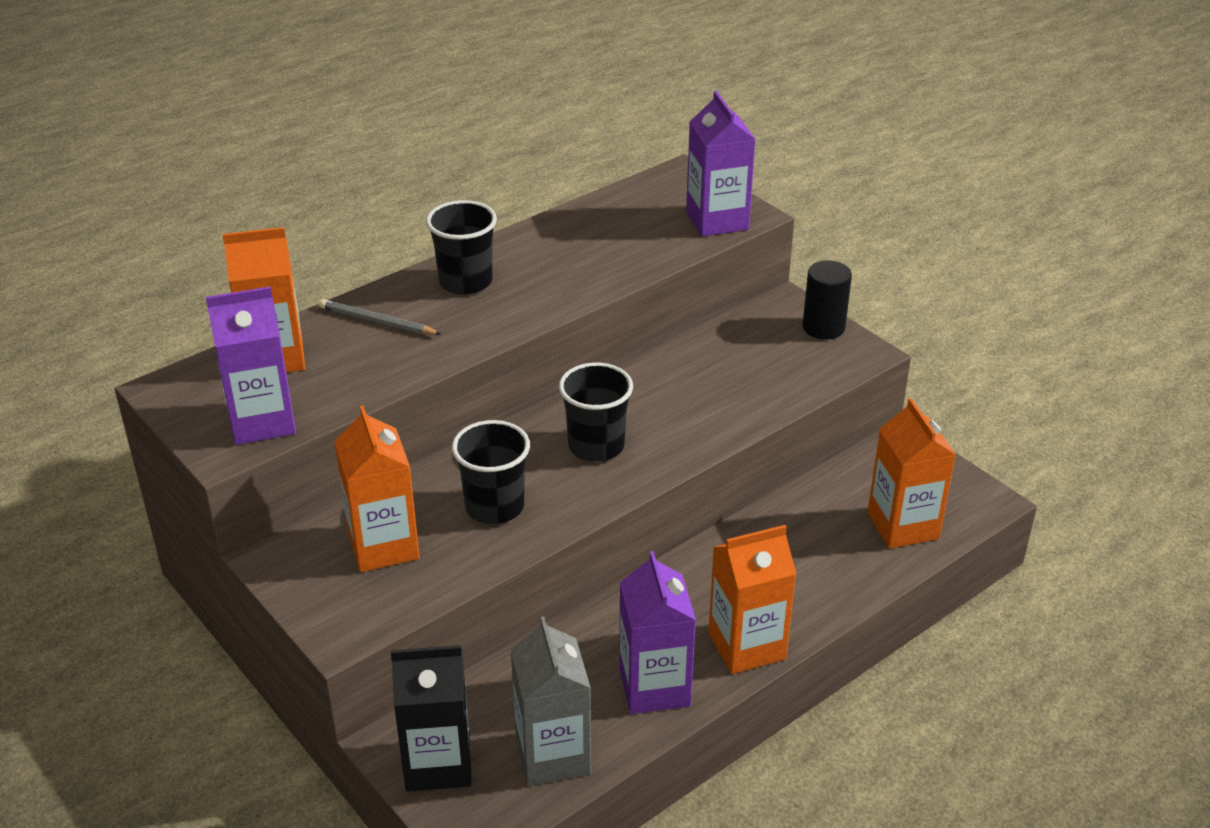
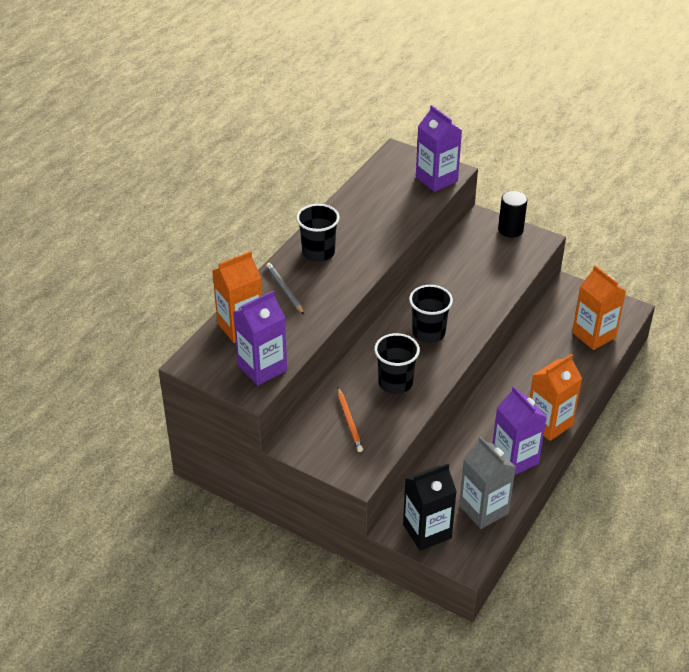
camera: 20 degrees left, 5 degrees up
(378, 321) = (285, 290): grey pencil -> grey pencil turned 60 degrees clockwise
(383, 546) = (349, 421): orange carton -> orange pencil

